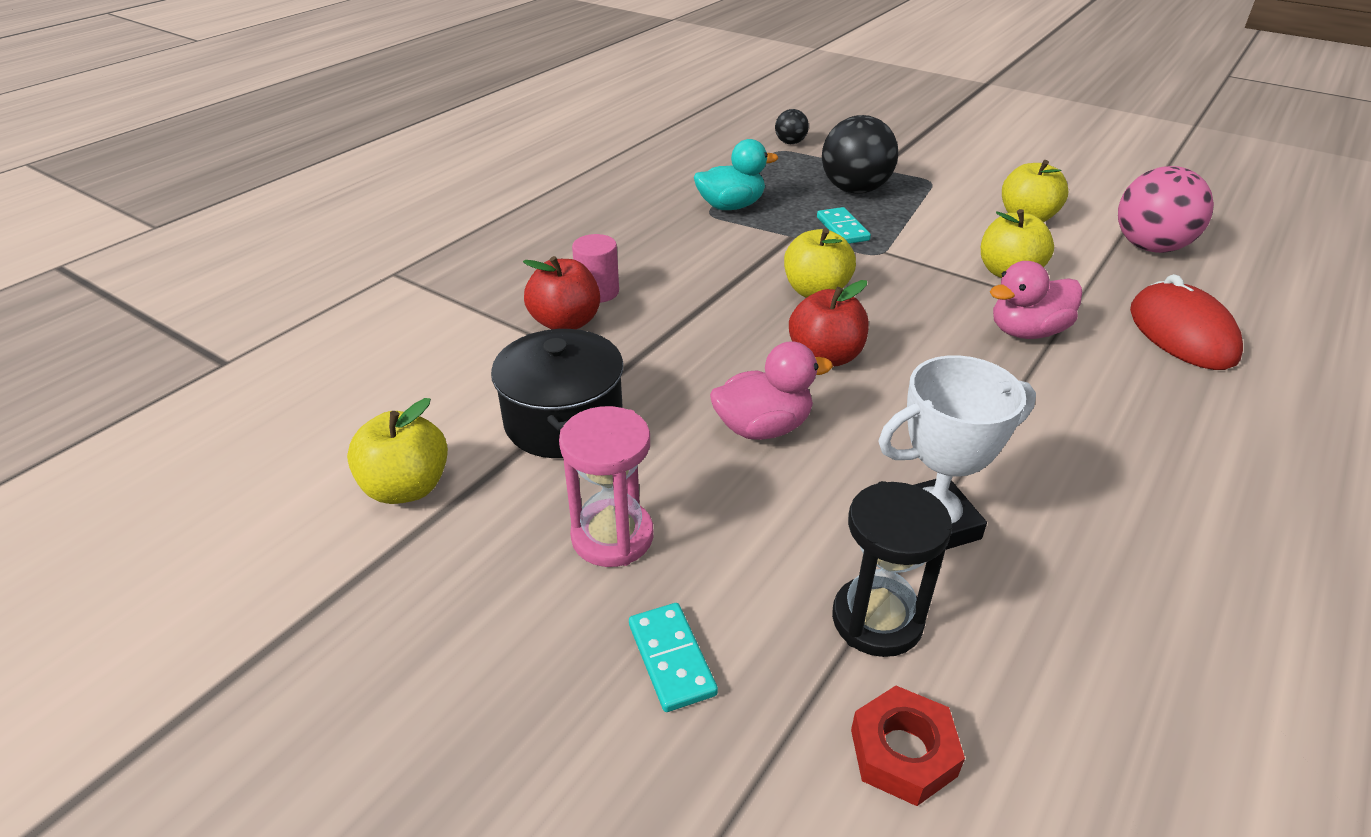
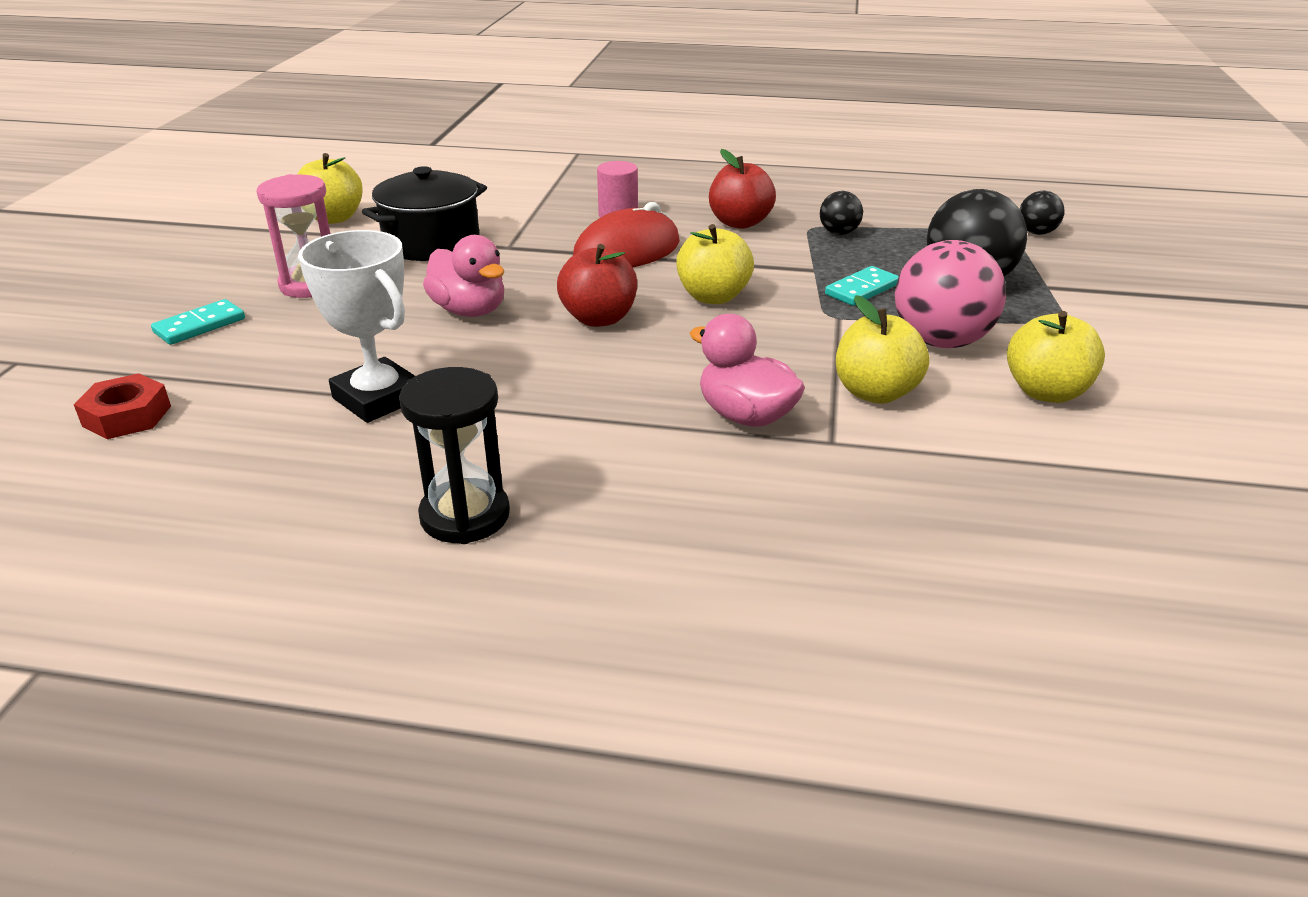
camera: 65 degrees right, 5 degrees down
(565, 323) = (561, 215): red apple -> red apple (740, 223)
(731, 206) = (839, 233): turquoise duck -> black ball
(877, 620) = (254, 390): black hourglass -> black hourglass (465, 516)
(1150, 247) = (1089, 493): pink ball -> pink ball (941, 341)
(1181, 333) = (851, 526): red mouse -> red mouse (627, 251)

